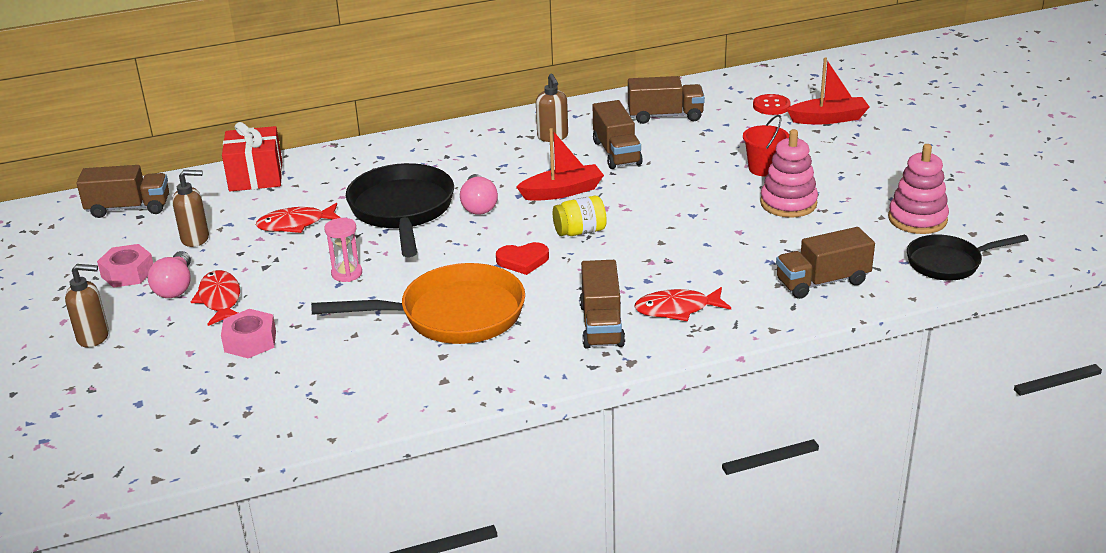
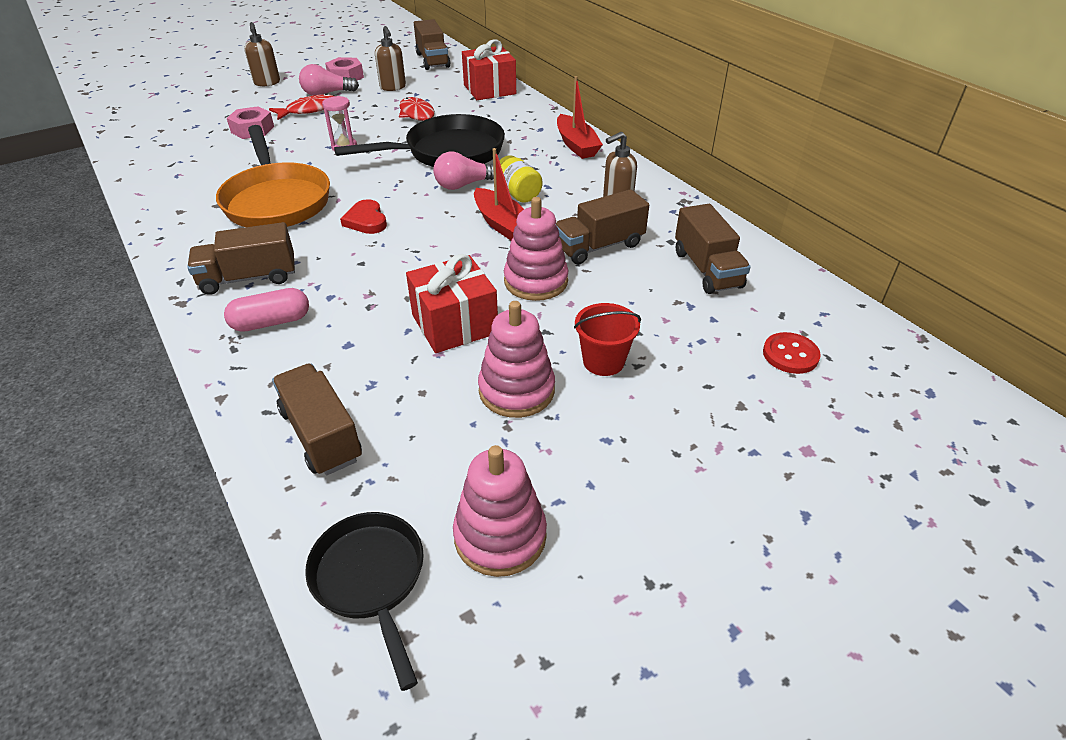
camera: 75 degrees right, 10 degrees up
(580, 231) = (424, 244): yellow jar -> yellow jar (518, 193)
(657, 184) = (536, 281): none -> pink stacking toy
(677, 309) = (271, 322): red fish -> pink capsule
(704, 223) = (454, 324): none -> red gift
(828, 119) = (785, 416): red boat -> red boat (576, 145)

